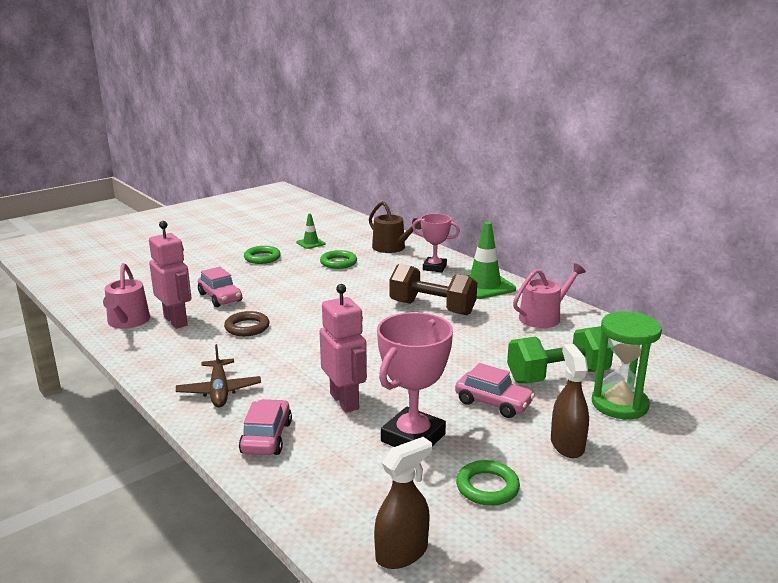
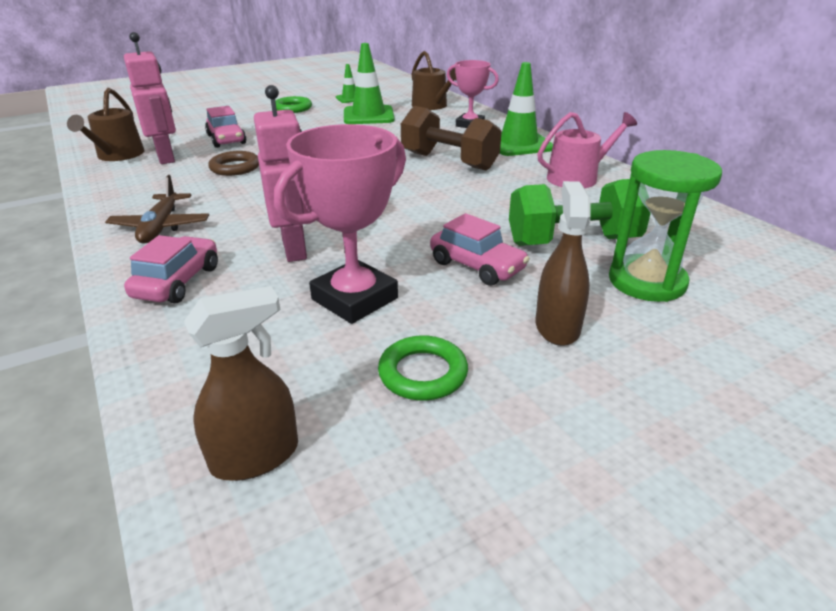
camera: 10 degrees right, 10 degrees up
(127, 322) = (117, 155): pink watering can -> brown watering can
(338, 262) = (368, 116): green ring -> green traffic cone

